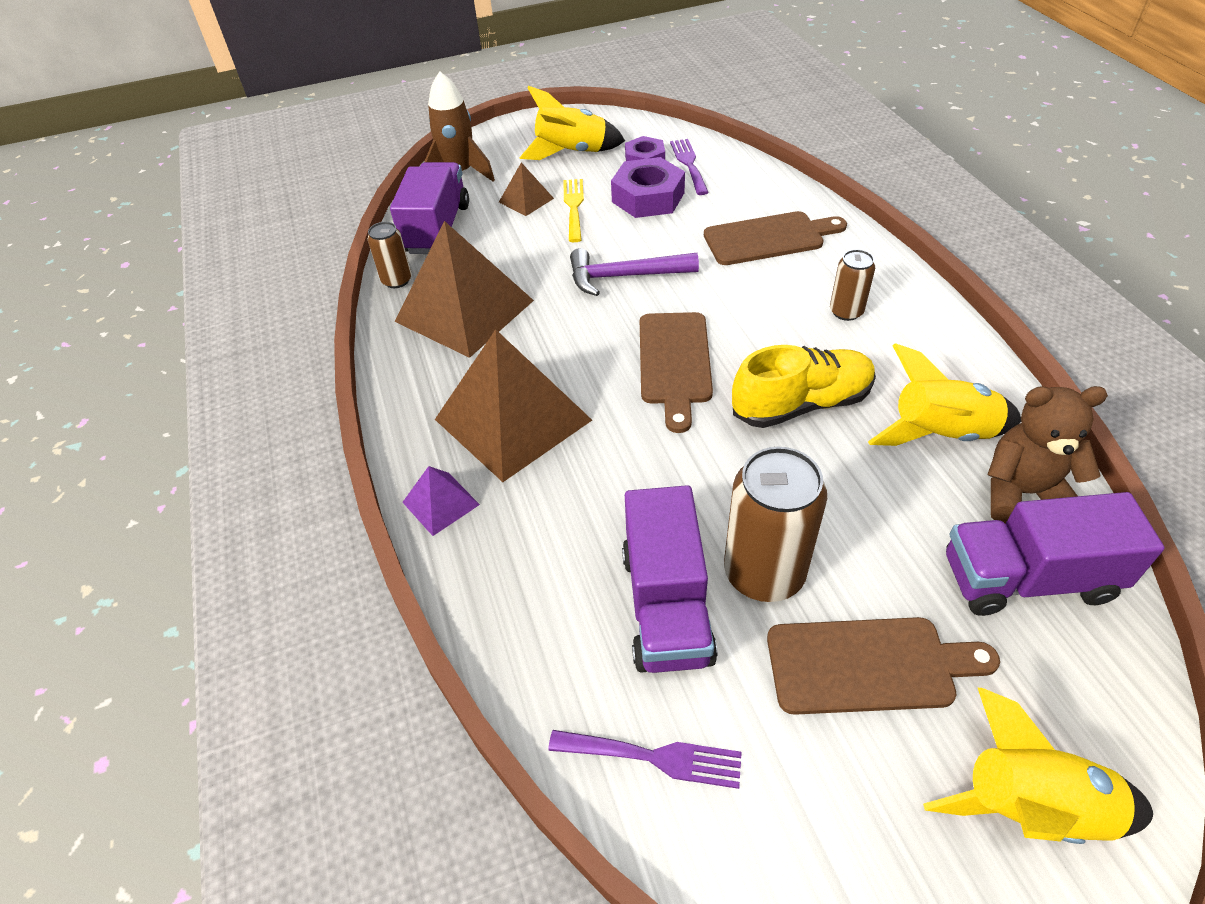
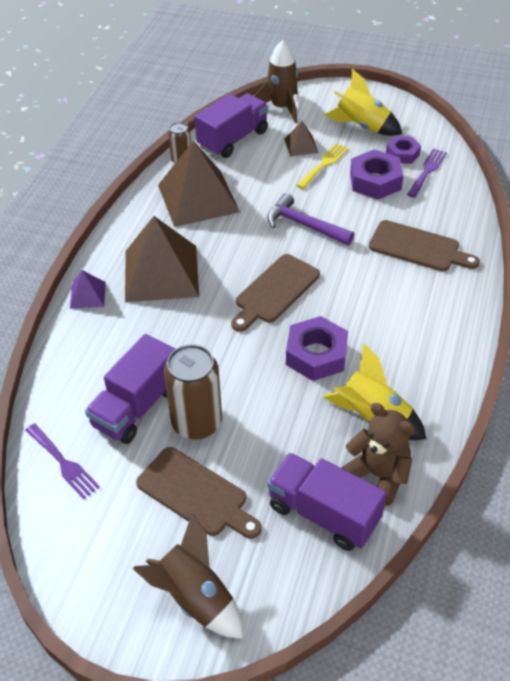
camera: 35 degrees right, 0 degrees up
(801, 404) = (316, 354): yellow shoe -> purple nut
(846, 311) = (408, 319): brown can -> none
(1029, 807) = (195, 597): yellow rocket -> brown rocket

